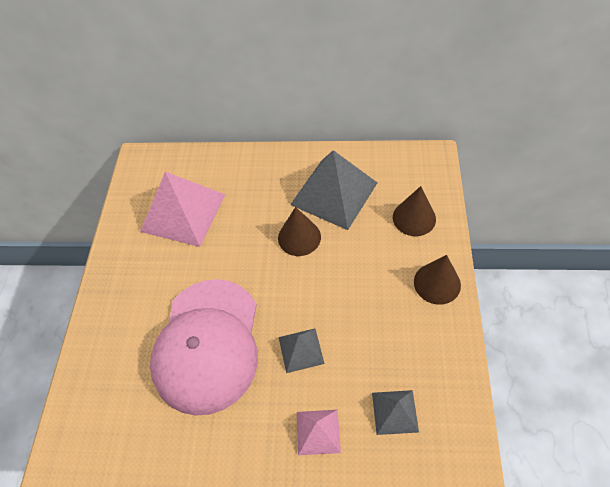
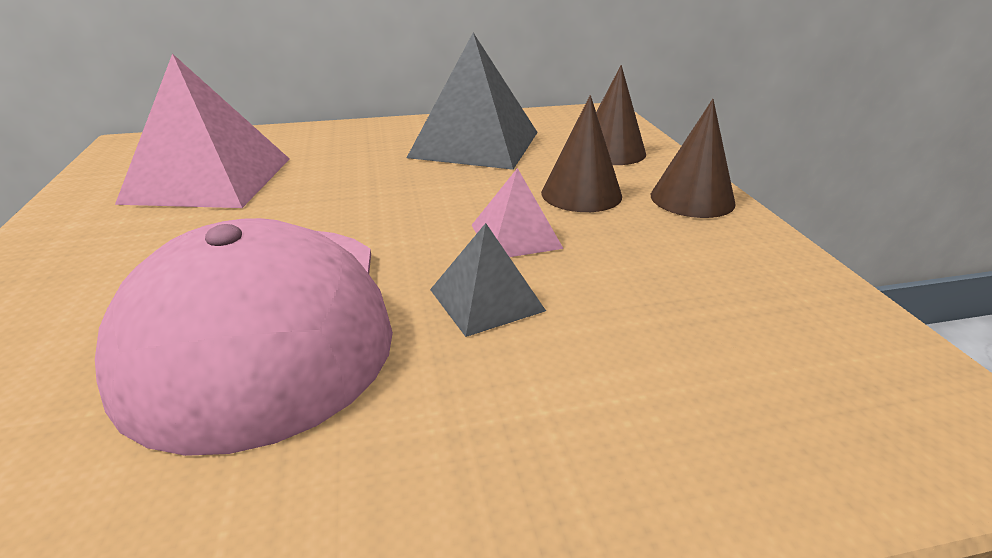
camera: 20 degrees left, 25 degrees down
(299, 237) = (433, 182): brown cone -> brown cone (581, 194)
(318, 431) = (587, 423): pink pyramid -> pink pyramid (515, 236)
(394, 412) = (742, 356): grey pyramid -> none

